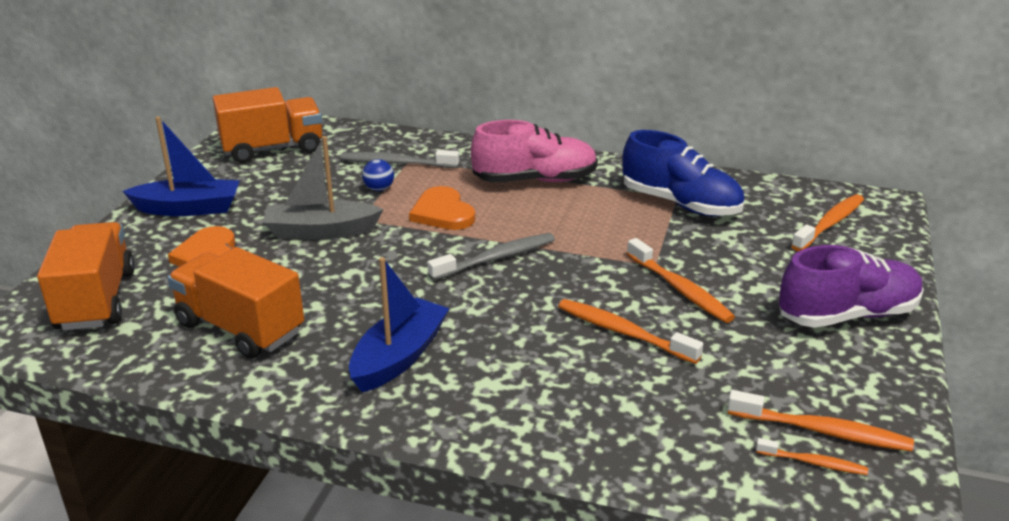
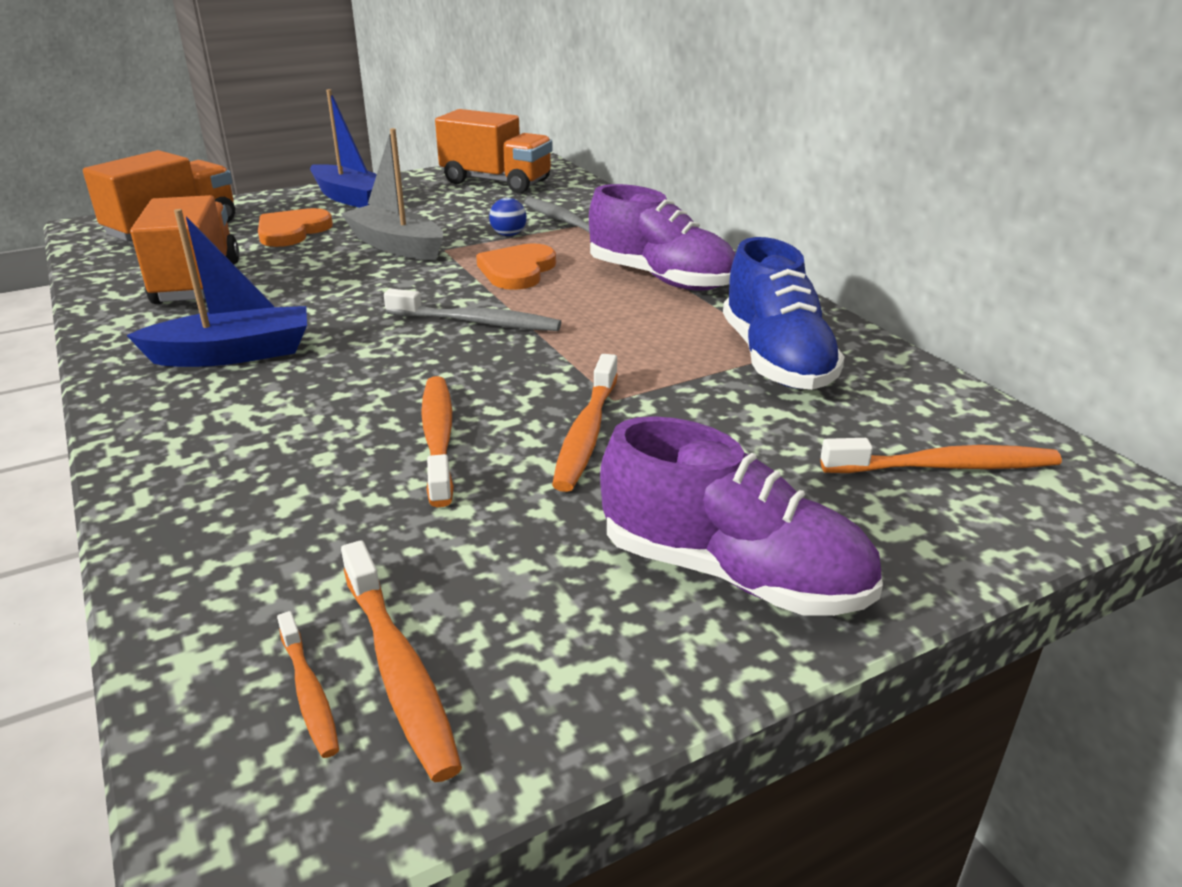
camera: 45 degrees right, 0 degrees up
(535, 180) = (661, 279): pink shoe -> purple shoe

